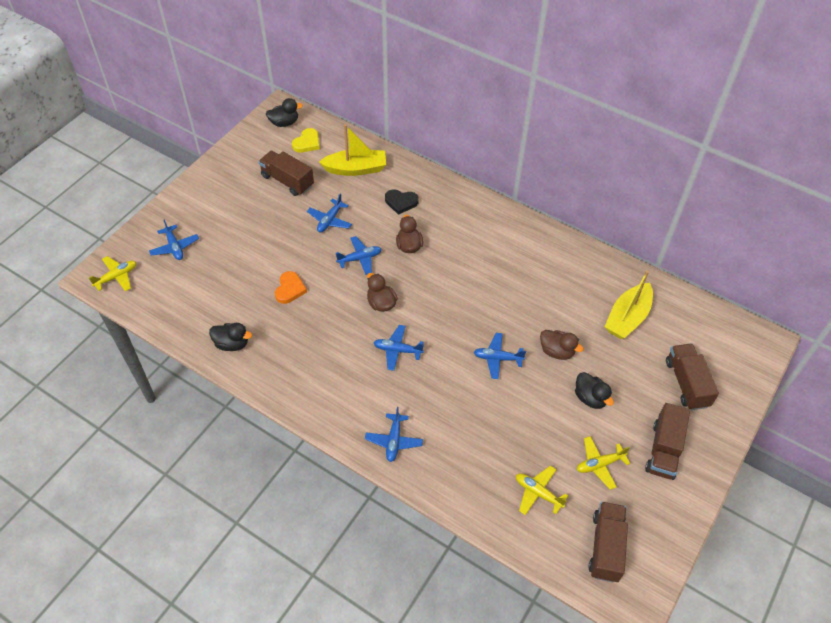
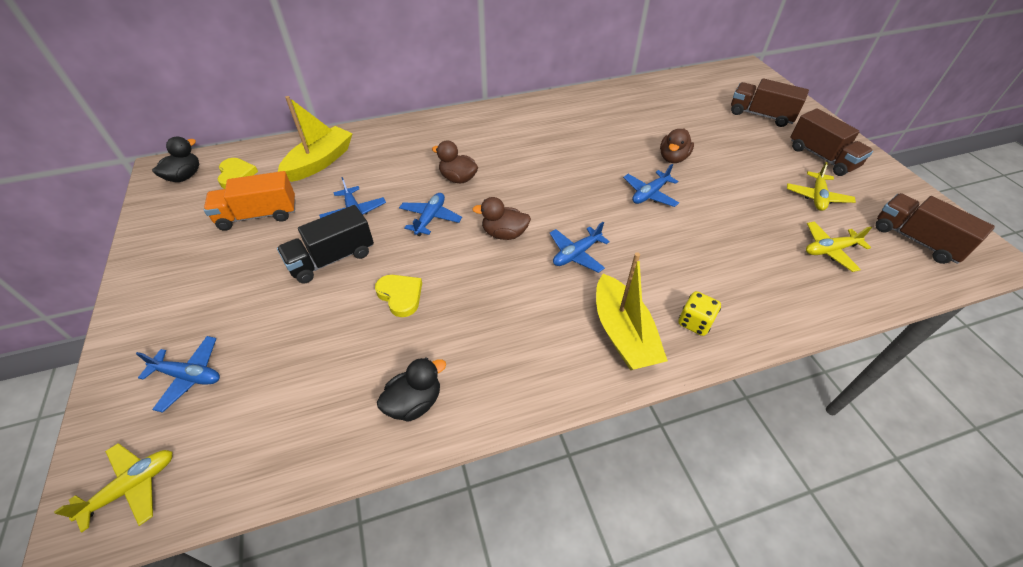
camera: 50 degrees left, 5 degrees down
(116, 277) = (132, 487): yellow plane -> yellow plane turned 45 degrees clockwise
(287, 181) = (258, 215): brown truck -> orange truck
(287, 239) = (332, 259): none -> black truck
(290, 289) = (400, 296): orange heart -> yellow heart
(394, 441) = (694, 322): blue plane -> yellow dice
(401, 202) = (401, 156): black heart -> none
(557, 351) = (673, 158): brown duck -> brown duck turned 135 degrees clockwise
(590, 398) = (739, 166): black duck -> none
(627, 318) = (671, 109): yellow boat -> yellow boat (622, 333)

